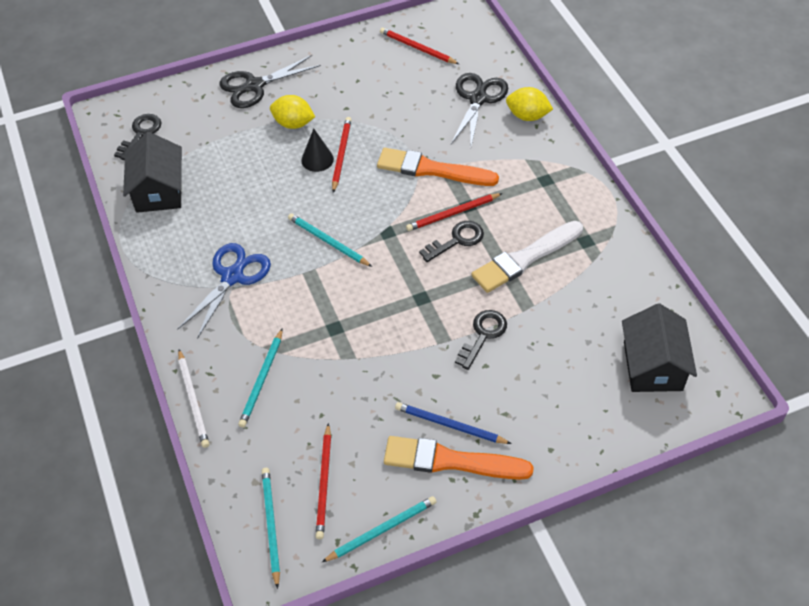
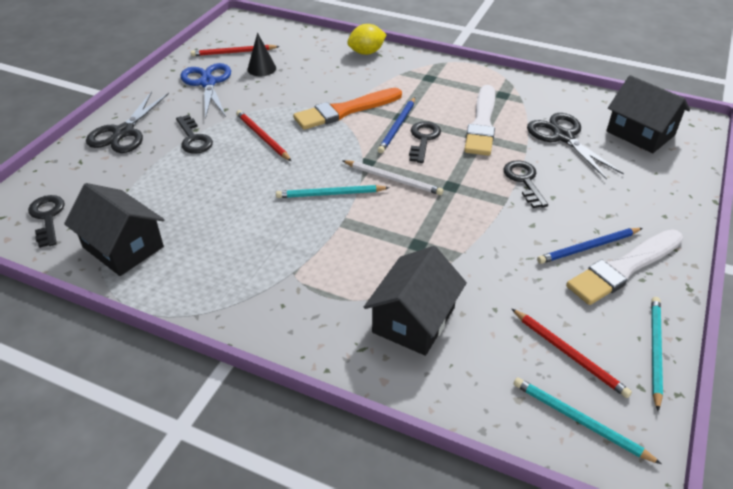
camera: 45 degrees left, 10 degrees down
(193, 400) = (377, 380): white pencil -> white pencil (393, 179)
(232, 276) = (282, 265): blue scissors -> blue scissors (207, 83)
(262, 380) = (413, 320): turquoise pencil -> black house
(293, 124) = (193, 138): yellow lemon -> black key
(317, 159) = (246, 150): black cone -> black cone (261, 68)
(451, 461) = (623, 268): orange brush -> white brush
(452, 214) = (397, 127): red pencil -> blue pencil
(478, 99) = (319, 59): black scissors -> black scissors (563, 137)

